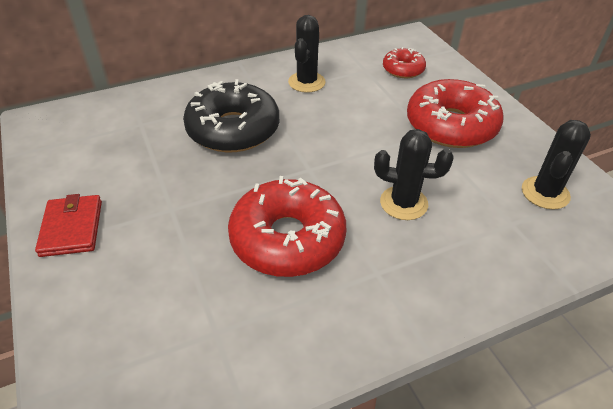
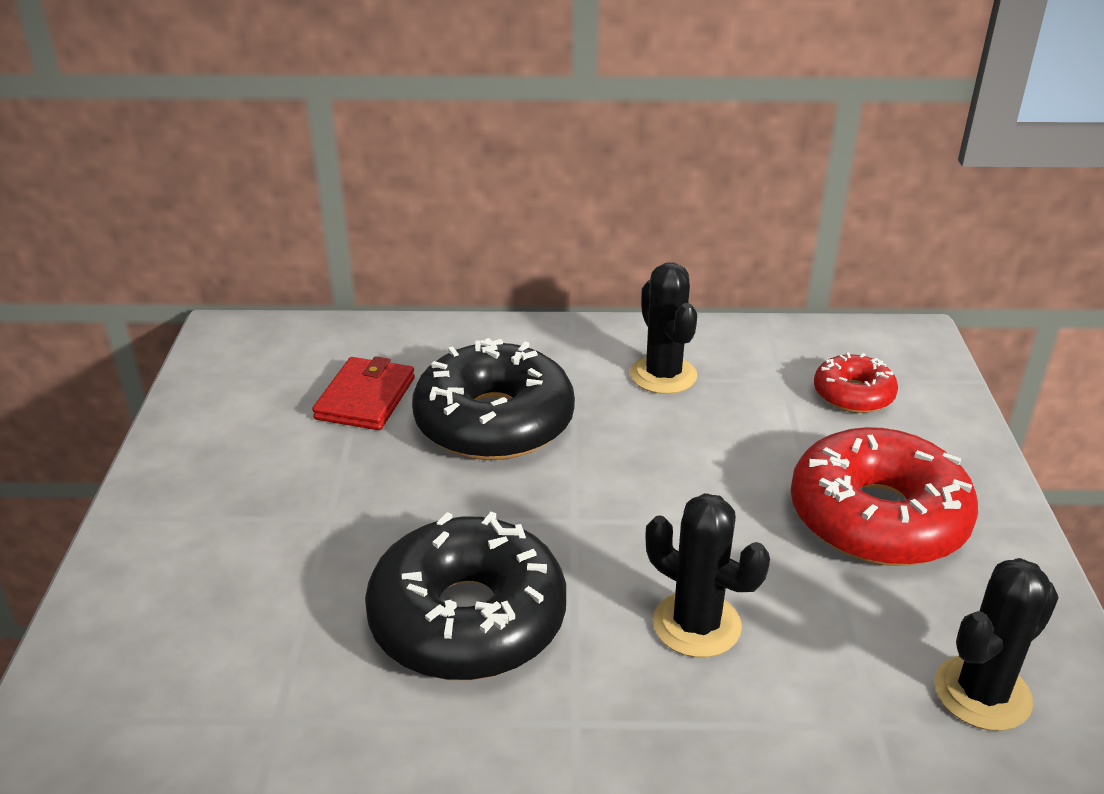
camera: 25 degrees right, 10 degrees down
(71, 228) = (181, 502): red wallet -> red wallet (365, 398)
(287, 238) = (468, 619): red donut -> black donut
(306, 82) = (663, 375): black cactus -> black cactus turned 60 degrees counterclockwise

